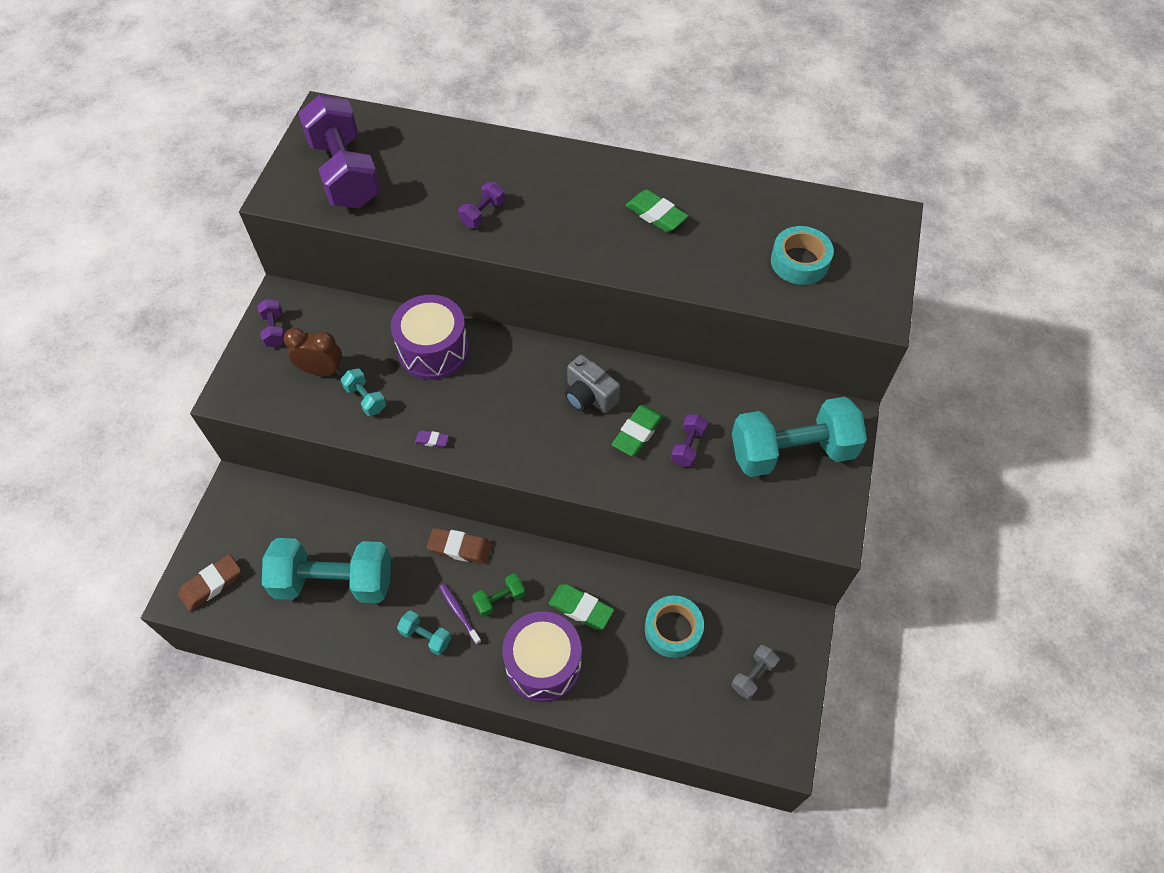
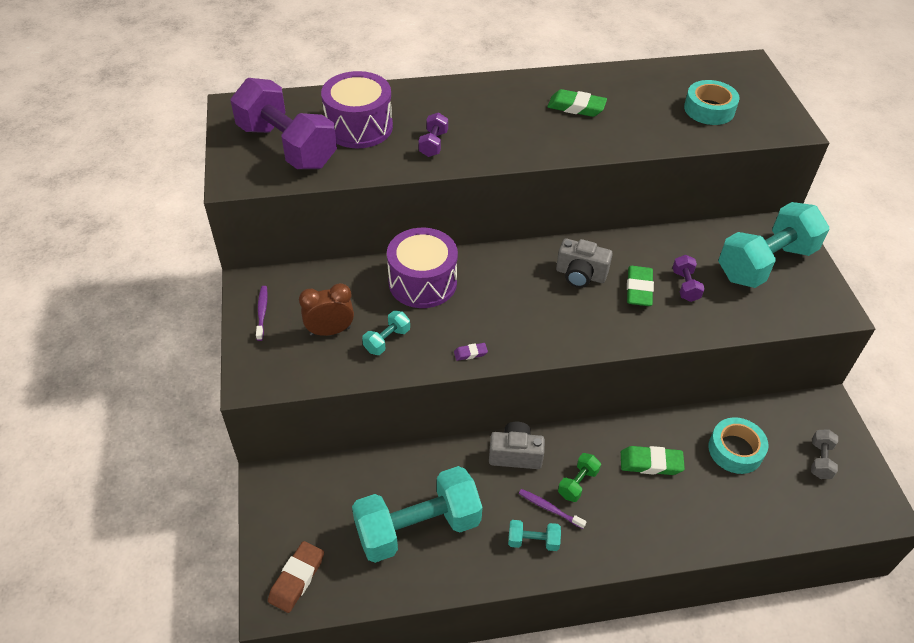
camera: 25 degrees left, 10 degrees down
(275, 330) = (262, 312): purple dumbbell -> purple toothbrush
(365, 399) = (387, 340): turquoise dumbbell -> turquoise dumbbell turned 75 degrees counterclockwise
(460, 548) = (515, 454): brown eraser -> grey camera
(543, 664) = (650, 521): purple drum -> purple drum (359, 127)

